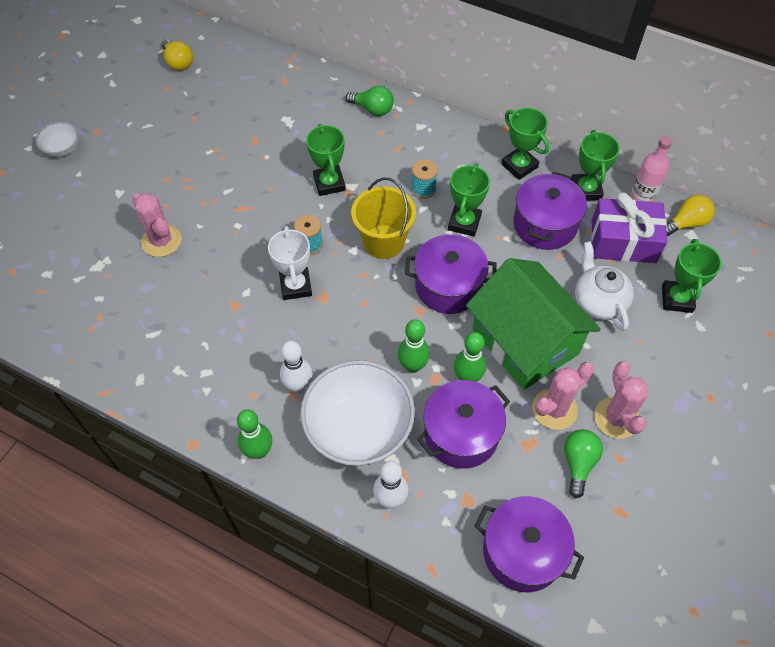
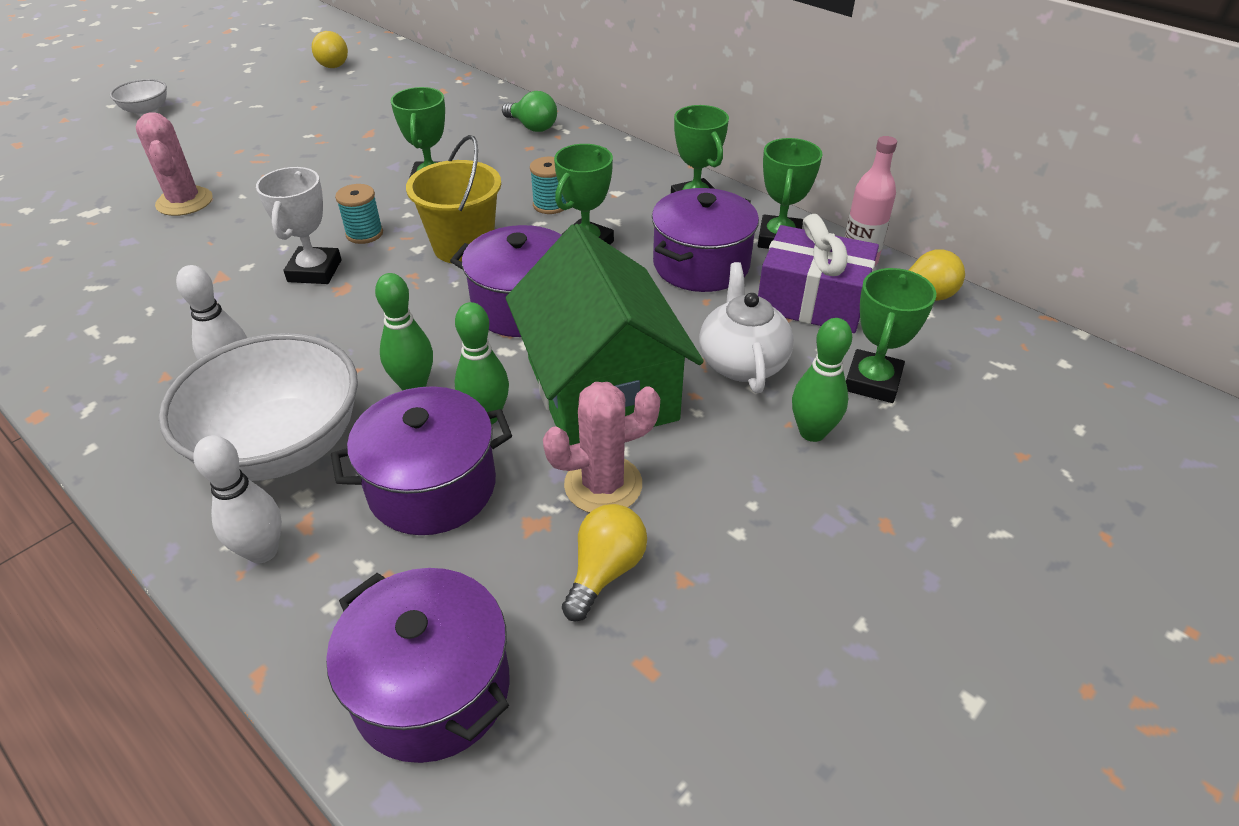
camera: 15 degrees right, 15 degrees down
(259, 451) = (118, 443): green bowling pin -> green bowling pin (812, 432)
(578, 463) = (605, 571): green light bulb -> yellow light bulb
(616, 418) = (703, 519): pink cactus -> none

